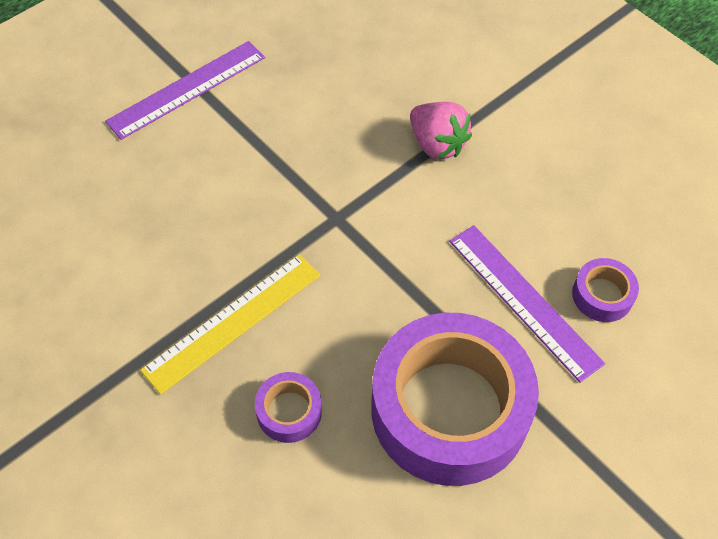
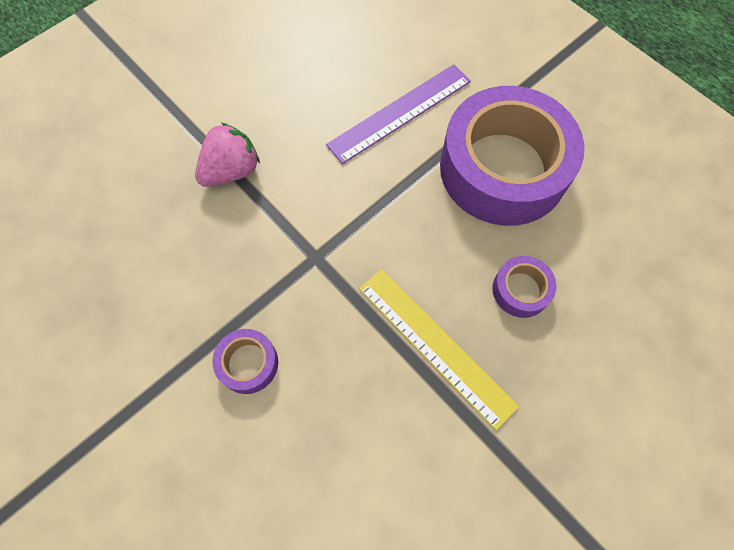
camera: 90 degrees left, 10 degrees up
(187, 89) = (129, 424): purple ruler -> none
(602, 295) = (392, 61): purple tape -> purple tape (248, 363)

